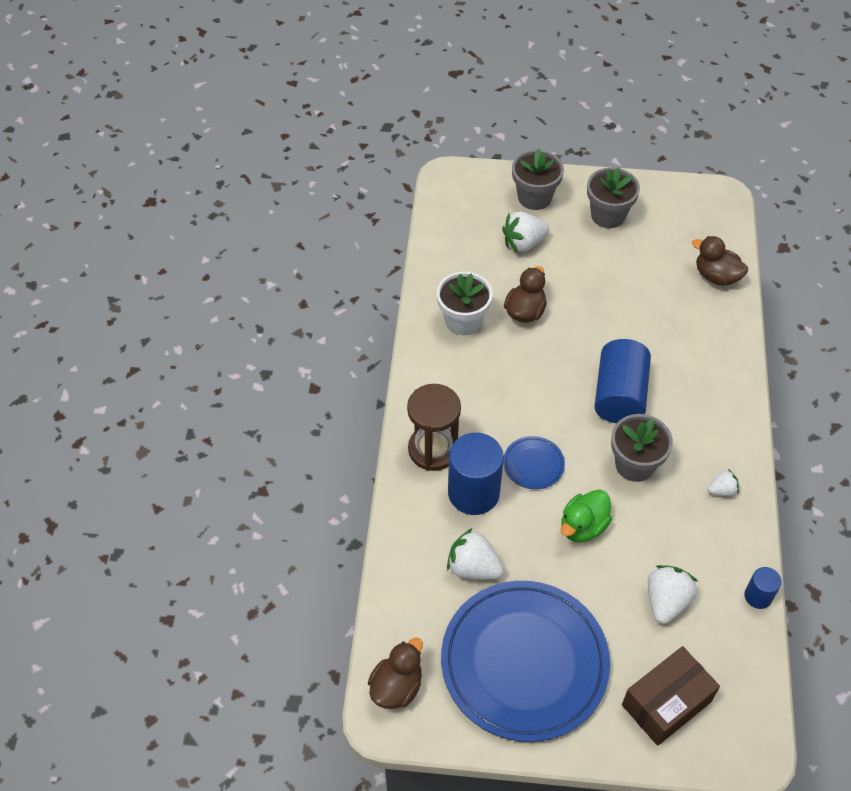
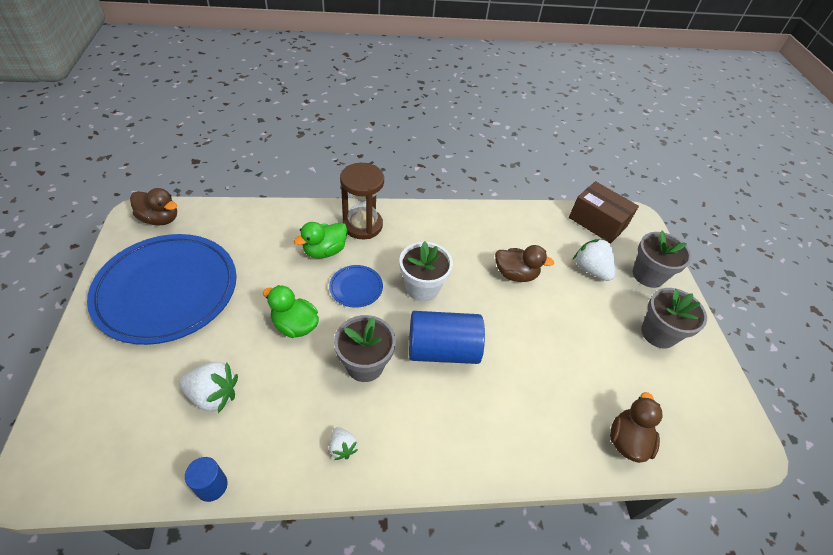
camera: 75 degrees right, 5 degrees down
(463, 321) = (491, 235): white flower pot -> white flower pot (422, 288)
(473, 493) = (324, 251): blue cylinder -> green duck
(473, 567) = (256, 254): white strawberry -> none
(666, 703) = (106, 397): brown box -> brown box (597, 222)

